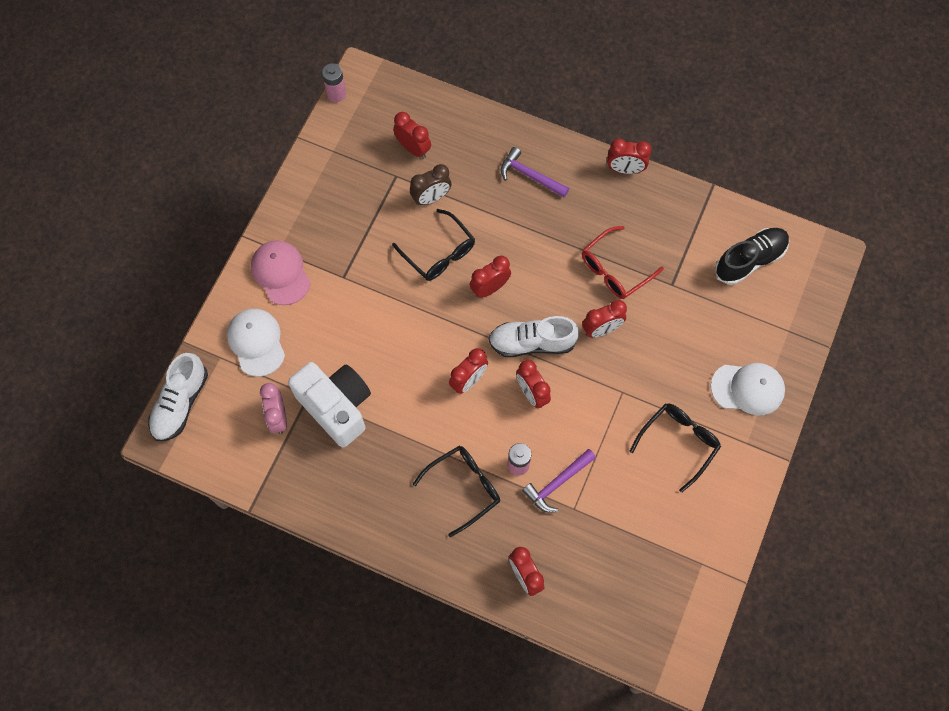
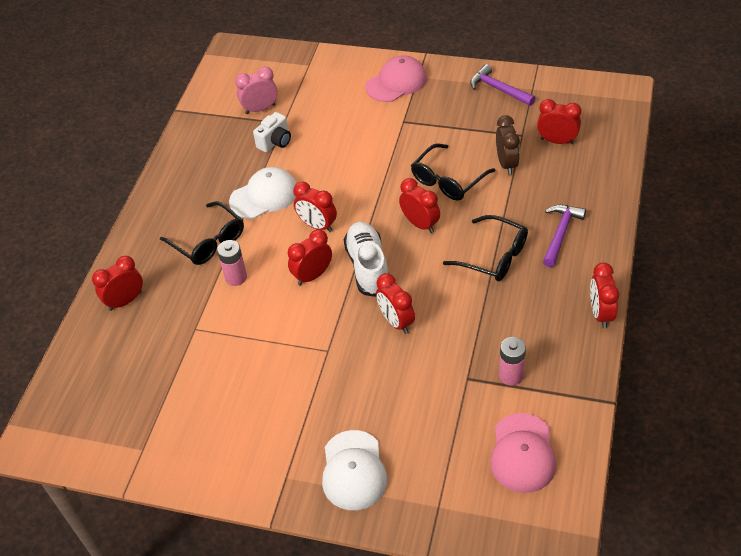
camera: 85 degrees right, 20 degrees down
(180, 403) = (263, 52): white shoe -> none
(256, 342) = (327, 82): white cap -> white cap (264, 196)
(336, 94) = (595, 79): pink battery -> pink battery (511, 375)
(336, 407) = (275, 142): white camera -> white camera, size x0.50
(413, 148) = (557, 141): red clock -> red clock turned 105 degrees counterclockwise
(431, 198) = (506, 164): brown clock -> brown clock turned 150 degrees counterclockwise
(557, 483) = (220, 311): purple hammer -> purple hammer (498, 89)
(615, 269) = (471, 323): red glasses -> none
(678, 443) = (277, 410): black glasses -> black glasses (494, 256)
(749, 260) = (522, 453): black shoe -> pink cap

